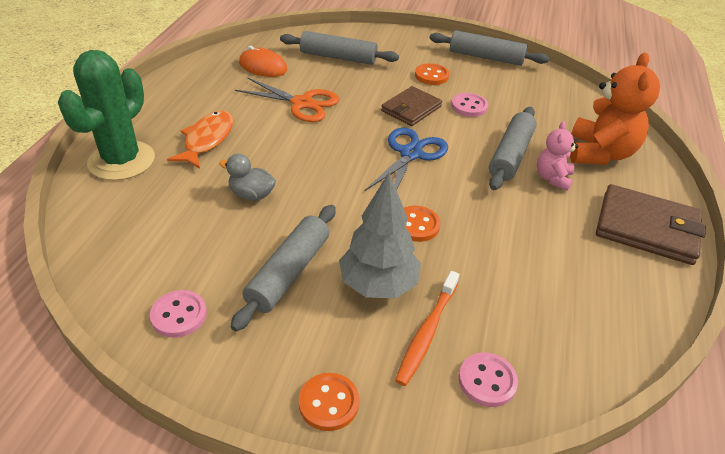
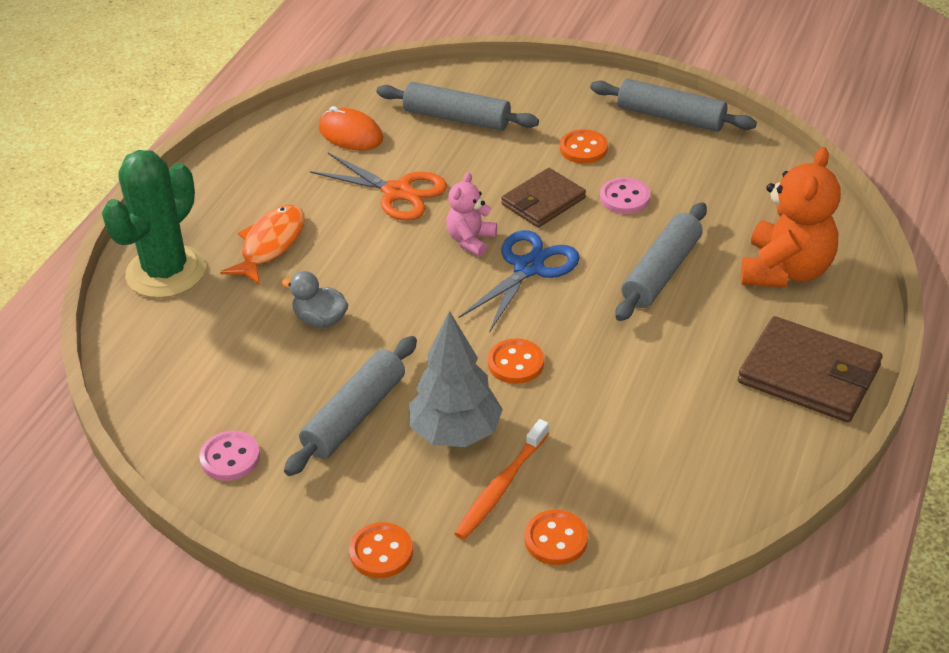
camera: 10 degrees right, 0 degrees up
(487, 381) = (556, 539): pink button -> orange button
(552, 178) = (708, 305): pink teddy bear -> pink teddy bear (471, 240)

